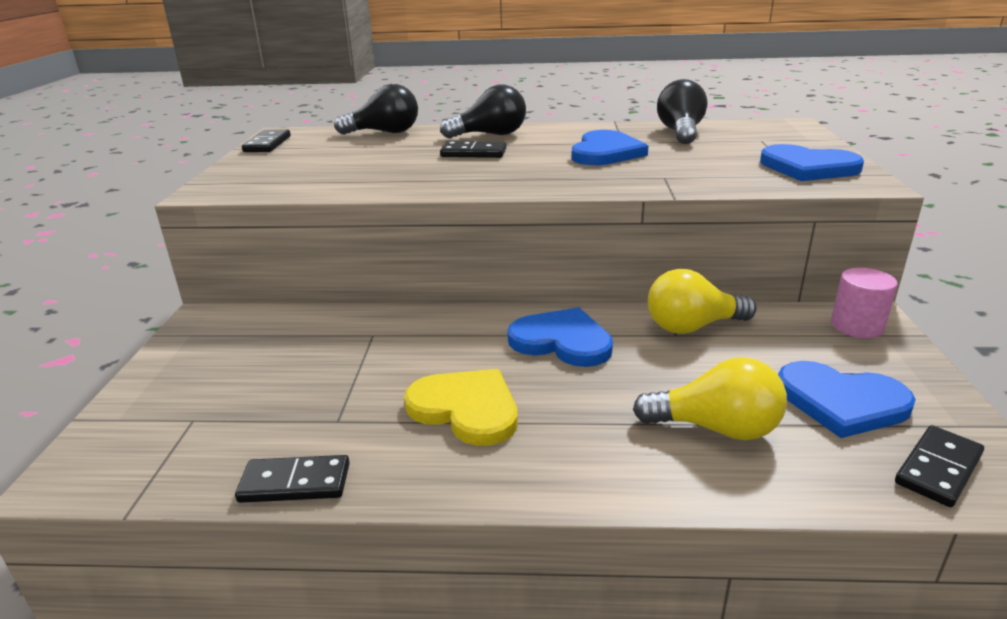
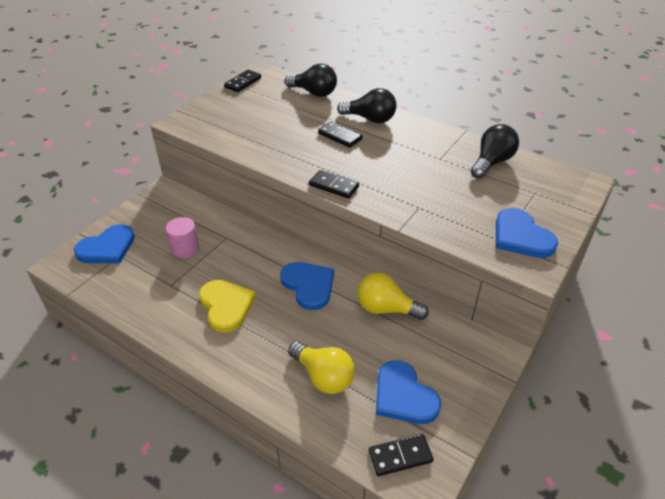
camera: 30 degrees right, 15 degrees up
(295, 483) = (131, 310): black domino -> black domino (334, 186)
(605, 152) = (415, 167): blue heart -> blue heart (107, 247)
(857, 326) = (480, 355): pink cylinder -> pink cylinder (185, 248)

